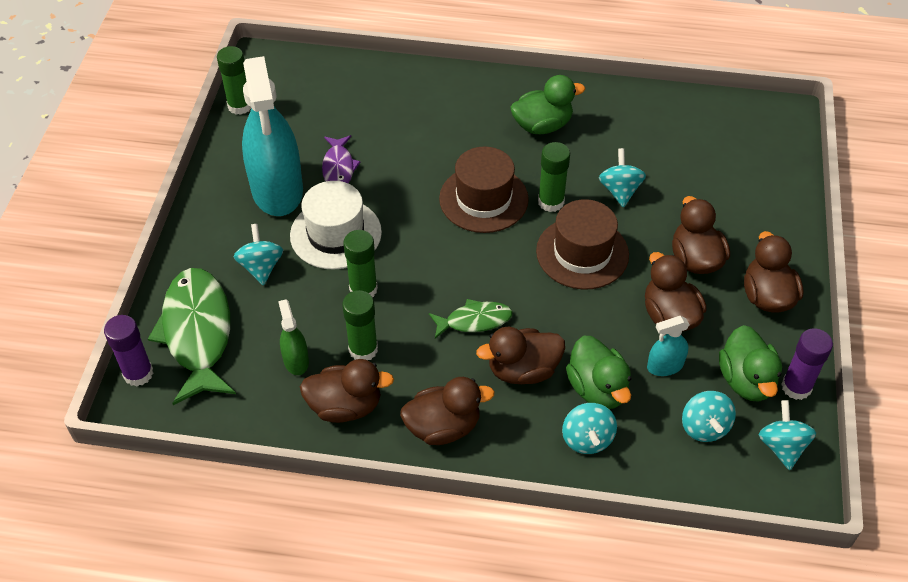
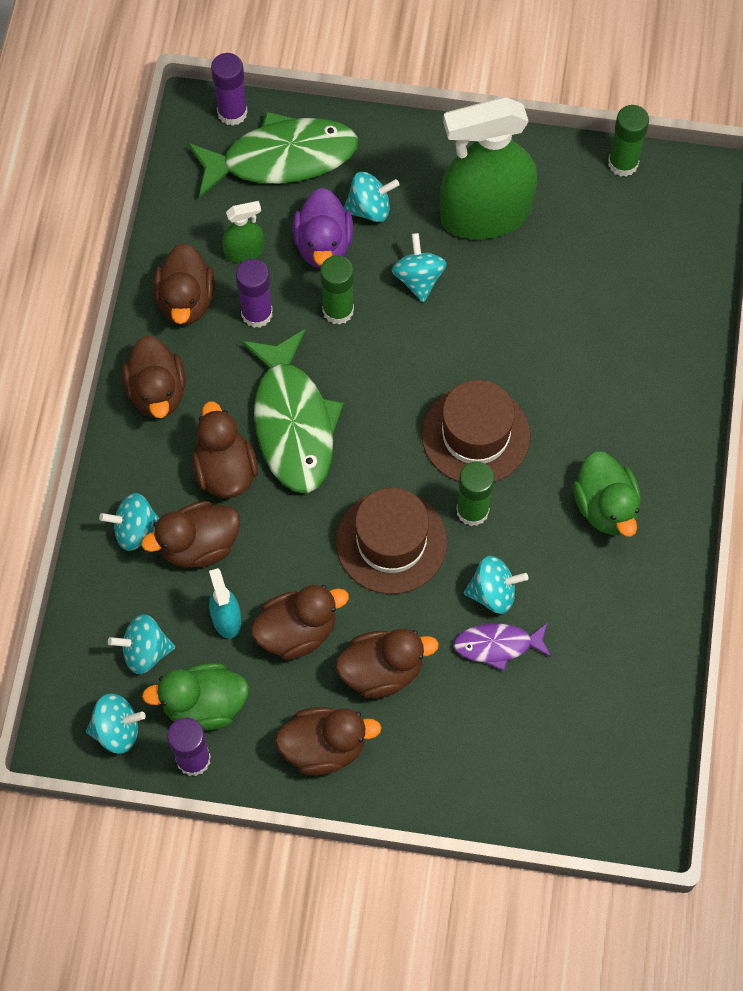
camera: 90 degrees right, 15 degrees up
(277, 190) = (485, 215): turquoise spray bottle -> green spray bottle
(295, 300) = (323, 245): none -> purple duck
(336, 234) = (418, 279): white hat -> turquoise spinning top
(338, 168) = (522, 276): purple fish -> purple fish (497, 645)
(363, 349) = (257, 314): green glue stick -> purple glue stick
(474, 321) = (293, 423): green fish -> green fish, size x1.93
(597, 389) = (198, 545): green duck -> brown duck

